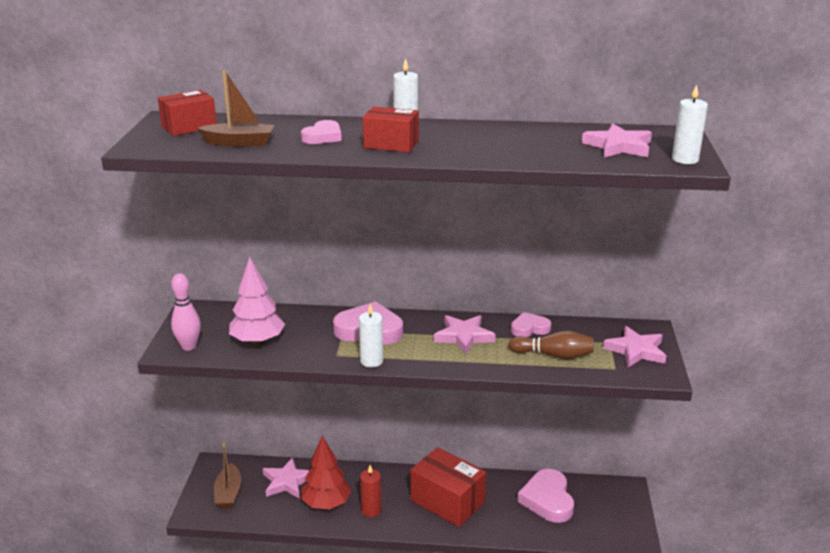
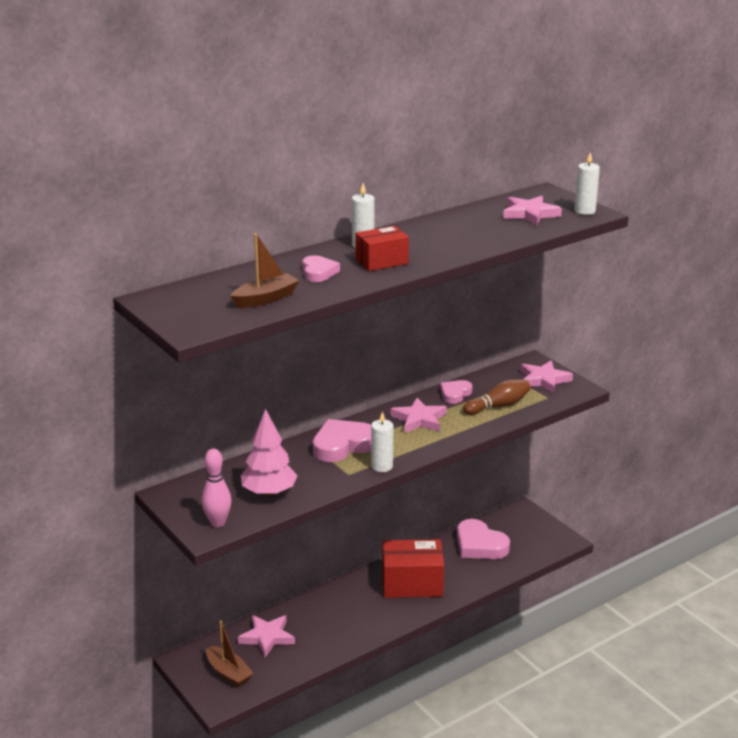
camera: 40 degrees left, 0 degrees up
(189, 127) = (190, 300): red box -> none
(326, 503) = (322, 635): red tree -> none
(371, 510) = (363, 621): red candle -> none

